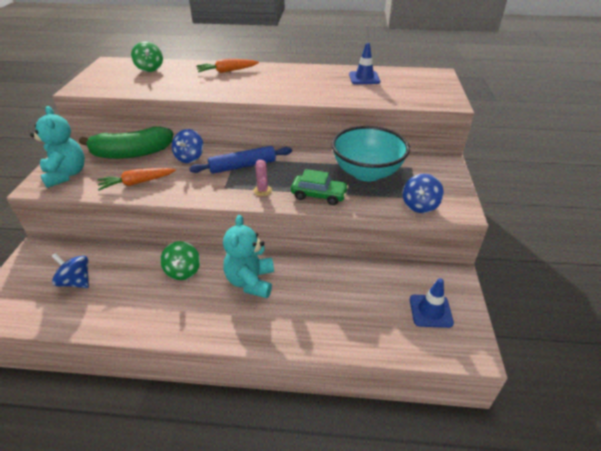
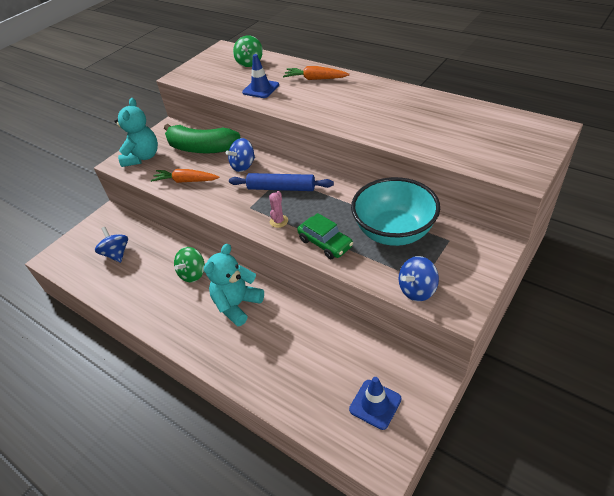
camera: 35 degrees right, 5 degrees up
(364, 78) = (451, 117): blue traffic cone -> blue traffic cone (260, 89)

